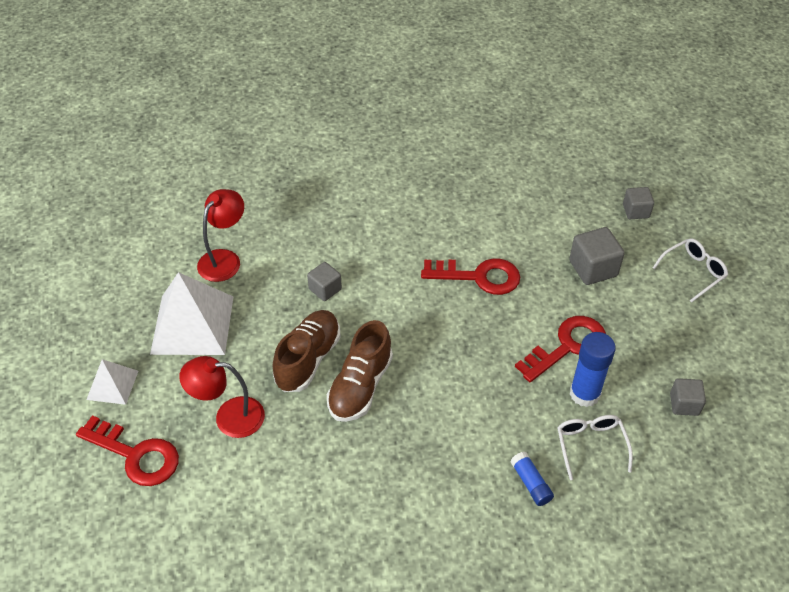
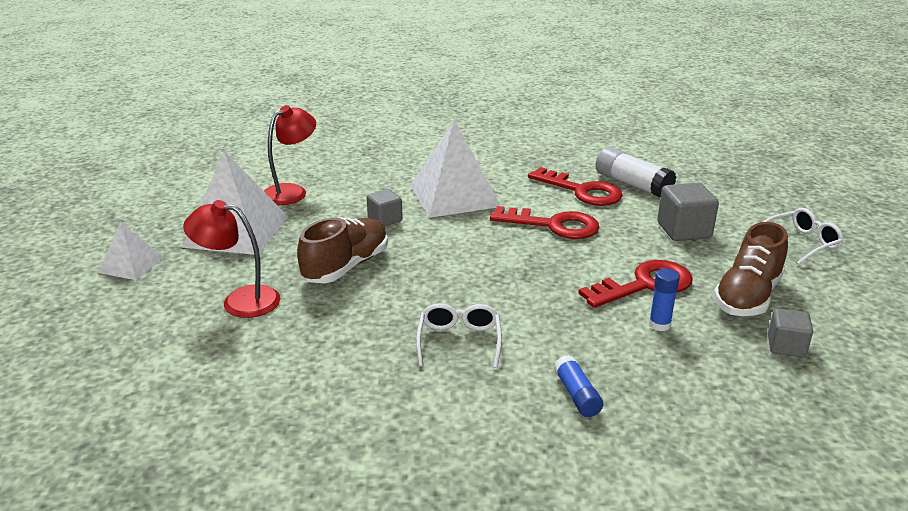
camera: 10 degrees right, 20 degrees down
(135, 455) = (123, 319): red key -> red key (581, 191)
(360, 386) = (395, 292): brown shoe -> brown shoe (747, 296)
(380, 245) = (454, 195): none -> white pyramid
(541, 206) = (632, 184): none -> white glue stick
(584, 394) = (659, 324): blue glue stick -> blue glue stick, size x0.58
(590, 445) = (660, 369): white glasses -> white glasses (459, 341)
(636, 211) = (737, 195): grey cube -> none

